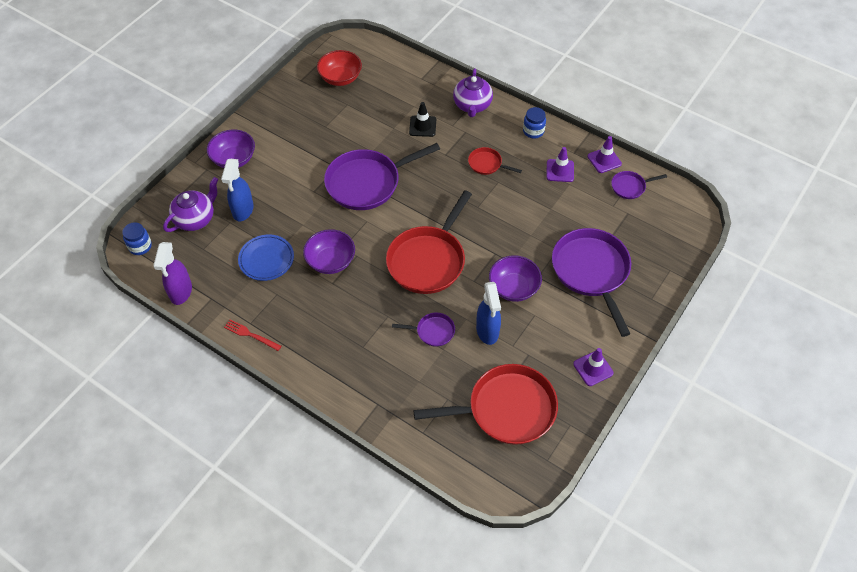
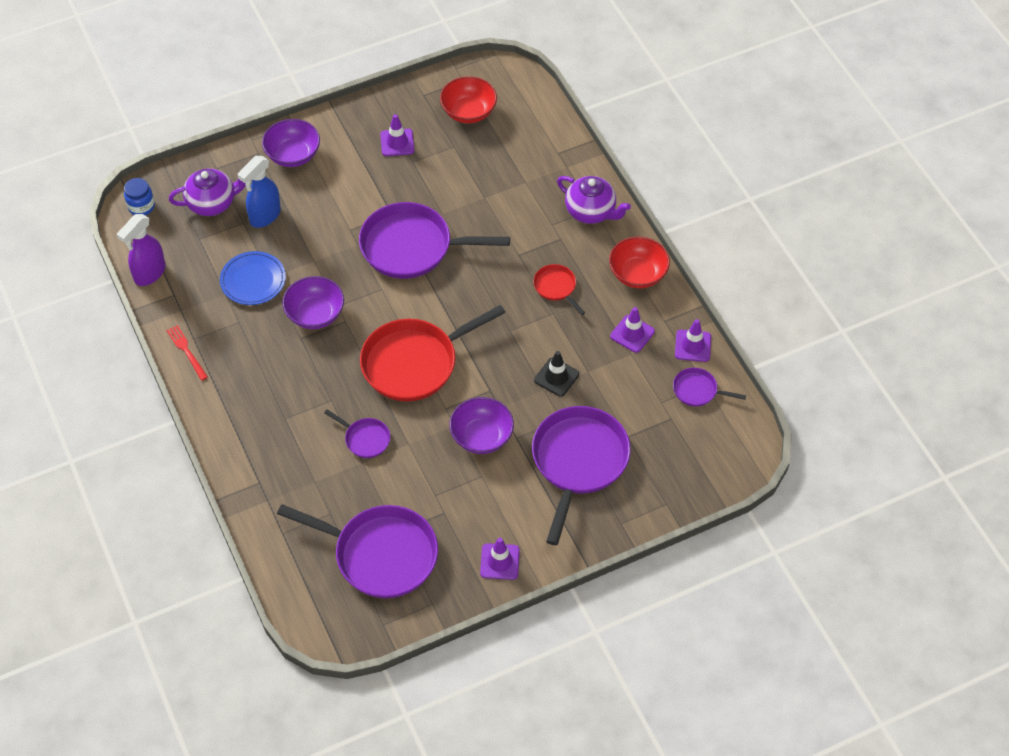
camera: 30 degrees right, 0 degrees up
(305, 119) = (397, 143): none -> purple traffic cone
(422, 126) = (518, 210): black traffic cone -> black traffic cone (556, 377)
(472, 106) = (591, 212): purple teapot -> purple teapot turned 90 degrees counterclockwise
(487, 331) = (420, 467): blue spray bottle -> none
(506, 409) = (380, 554): red pan -> purple pan
(533, 131) = (637, 274): blue jar -> red bowl

